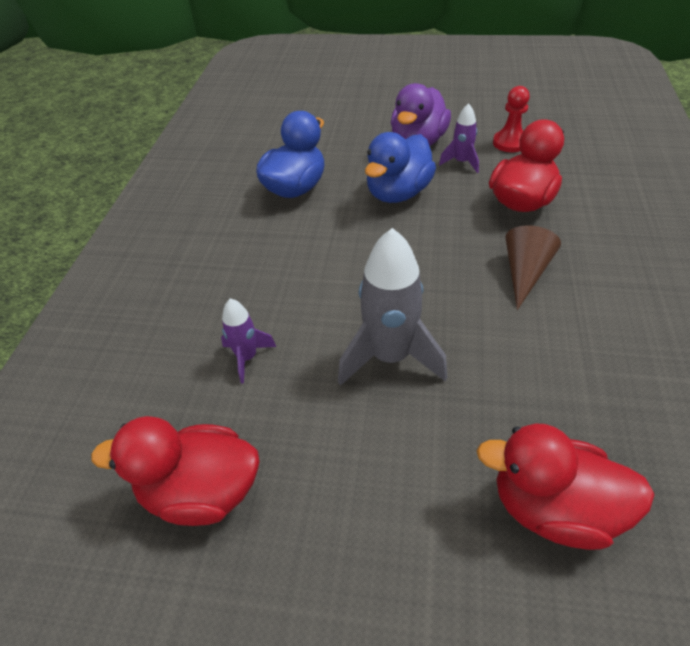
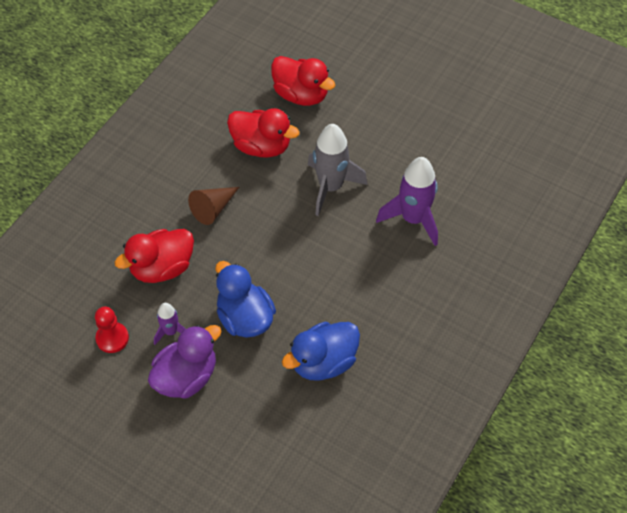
camera: 160 degrees left, 10 degrees up
(201, 492) = (456, 157): red duck -> red duck (261, 146)
(247, 358) = (413, 219): purple rocket -> purple rocket, size x1.89
(398, 193) = (245, 318): blue duck -> blue duck turned 90 degrees counterclockwise

